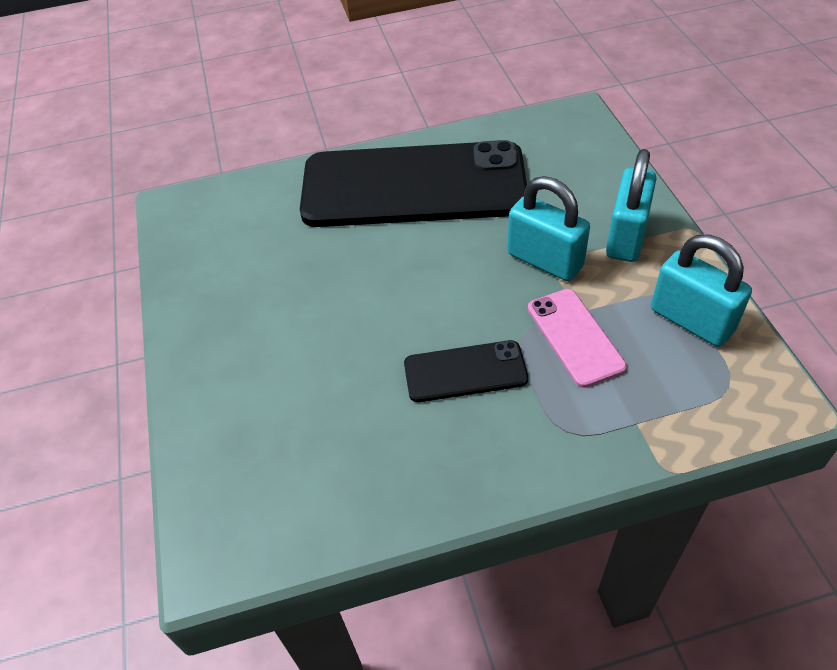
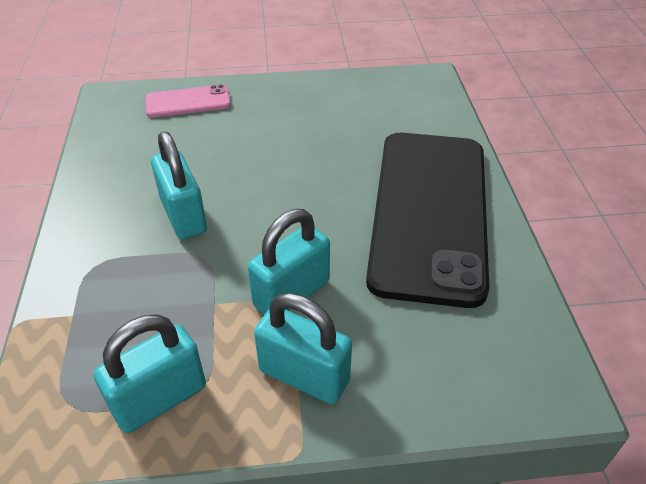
camera: 95 degrees right, 5 degrees down
(465, 372) = (183, 216): black phone -> turquoise padlock
(575, 337) = (184, 294): pink phone -> pink phone (188, 102)

